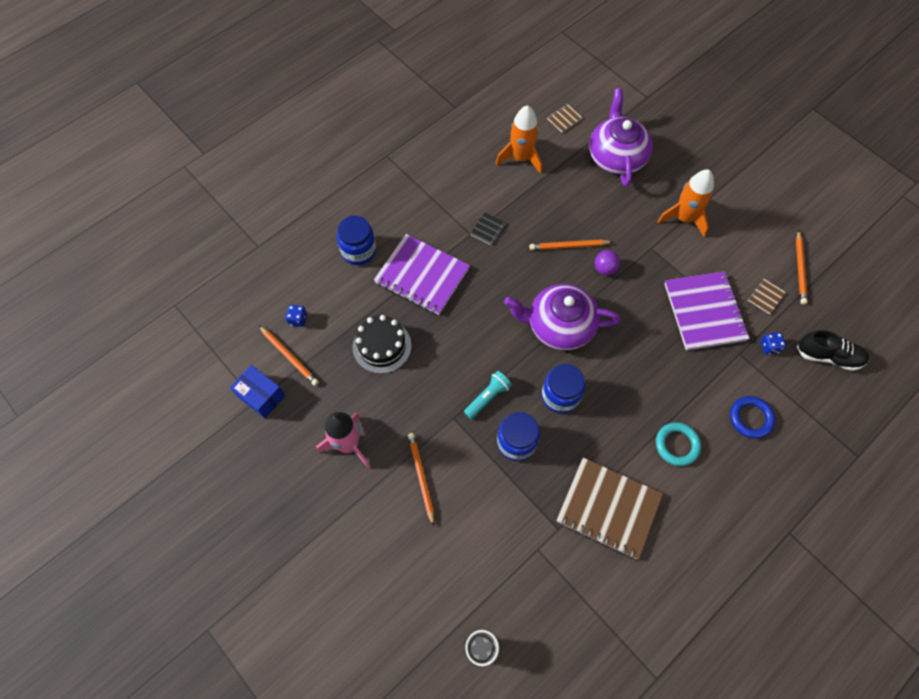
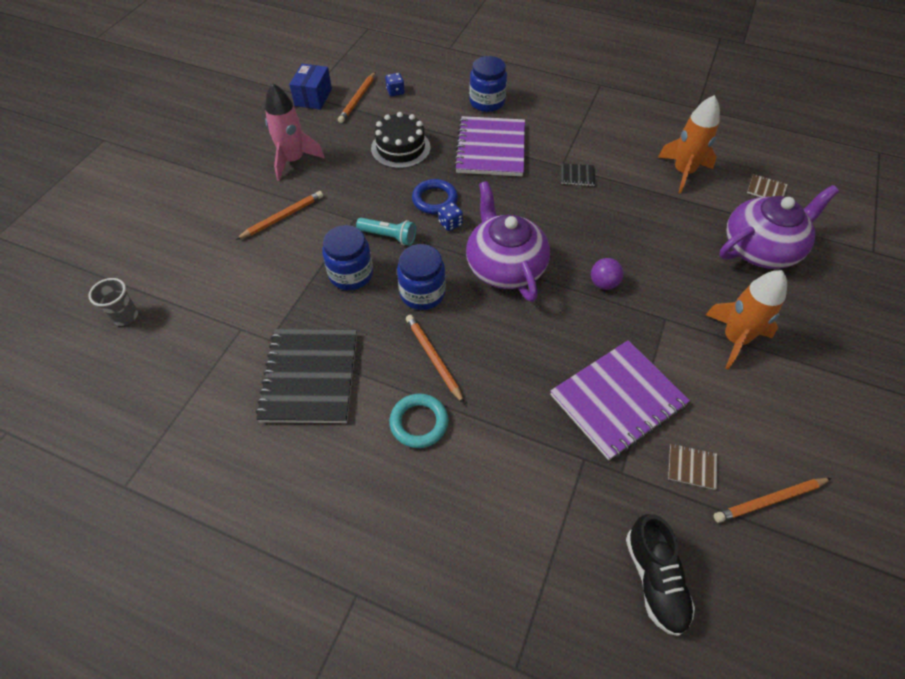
camera: 65 degrees right, 10 degrees down
(569, 246) = (607, 244): orange pencil -> orange pencil (433, 358)
(608, 508) = (310, 377): brown notebook -> black notebook
(750, 418) = (498, 498): blue ring -> blue ring (434, 199)
(769, 347) = (618, 493): blue dice -> blue dice (450, 223)

